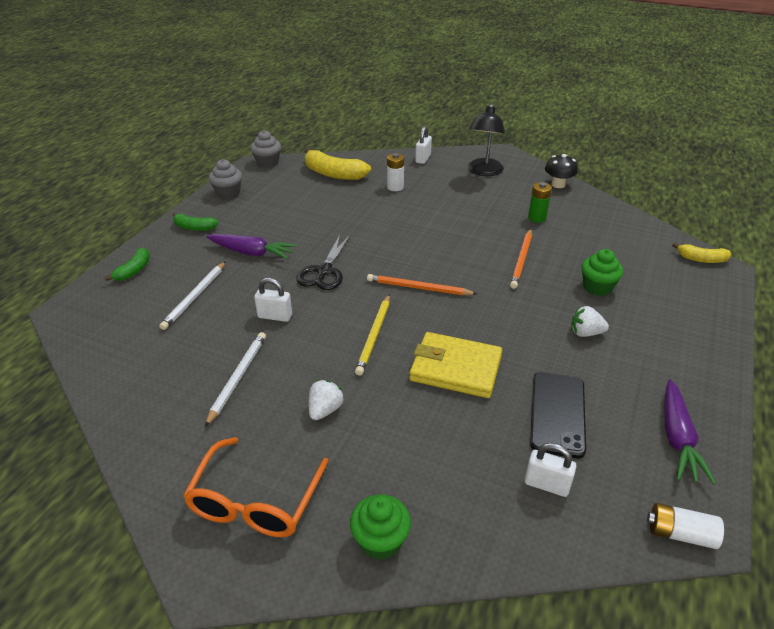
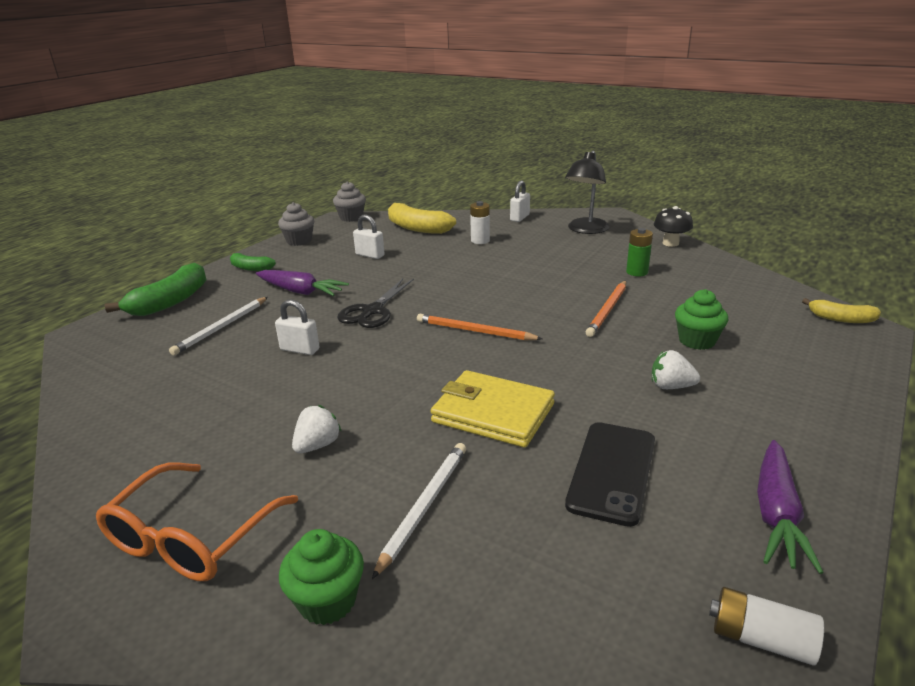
camera: 10 degrees right, 10 degrees down
(134, 270) = (170, 302): green banana -> green banana, size x1.75
(237, 378) = (231, 406): white pencil -> white pencil (424, 506)
(374, 336) = (406, 374): yellow pencil -> none
(546, 484) = (575, 554): white padlock -> white padlock (370, 255)

